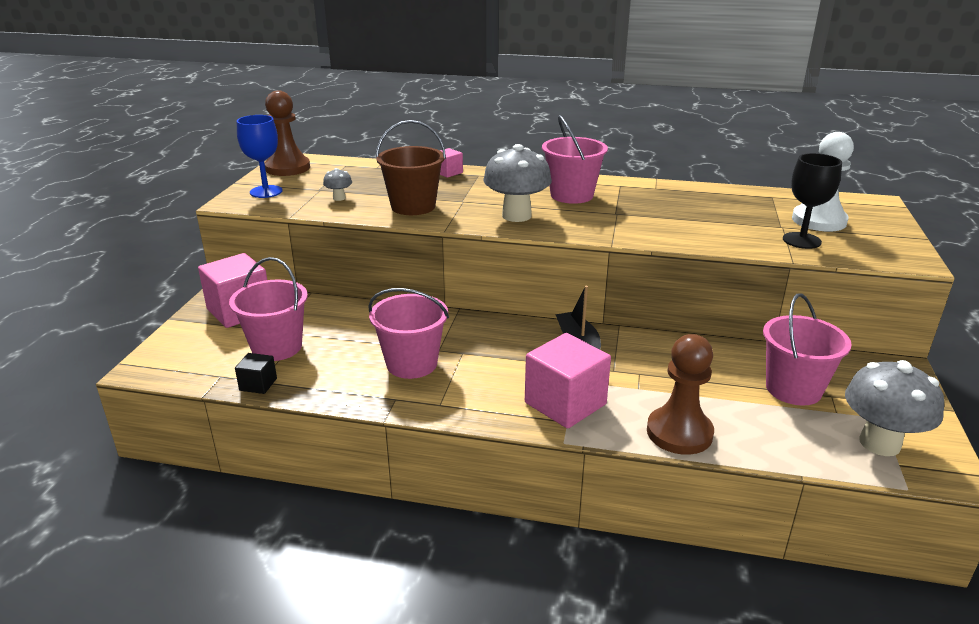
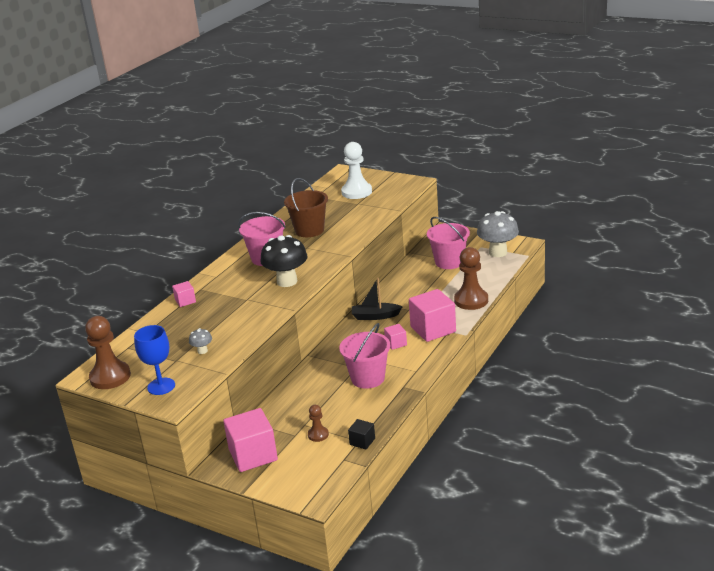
camera: 70 degrees left, 0 degrees up
(277, 347) = (318, 435): pink bucket -> brown pawn
(413, 206) = (243, 319): brown bucket -> brown bucket (309, 230)
(510, 373) = (396, 343): none -> pink cube
(516, 216) = (287, 281): grey mushroom -> black mushroom
(801, 240) = (378, 202): black goblet -> none

